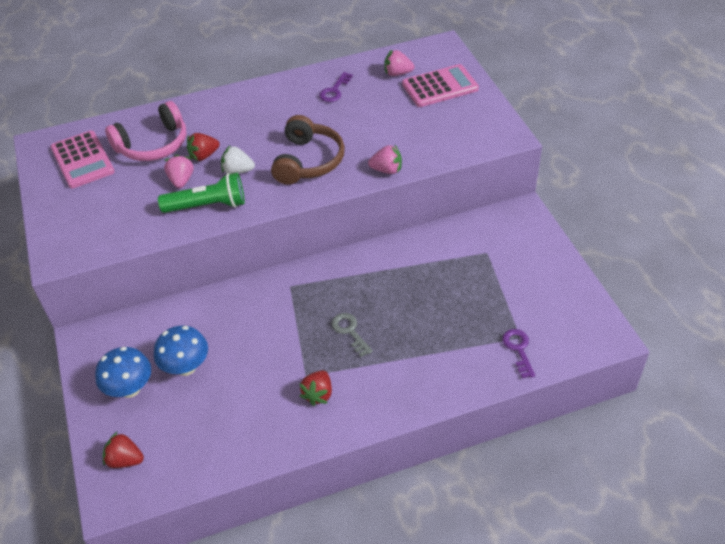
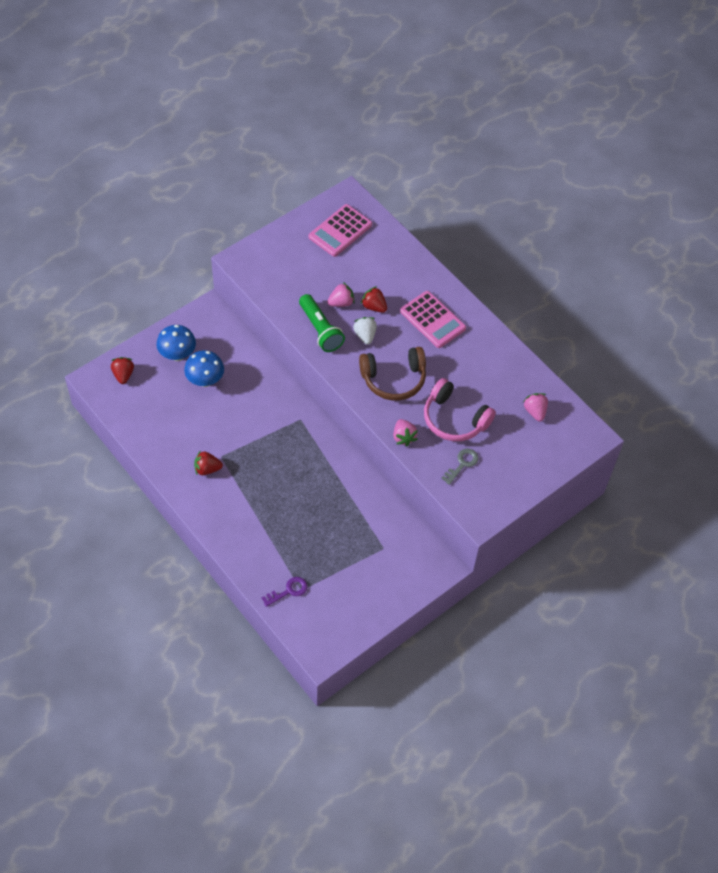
camera: 65 degrees right, 10 degrees up
(153, 145) = (374, 269): pink headphones -> pink headphones (454, 419)
(334, 91) = (491, 370): purple key -> none
(349, 331) = (269, 472): grey key -> grey key (462, 464)
(440, 87) = (529, 449): pink calculator -> pink calculator (432, 320)

